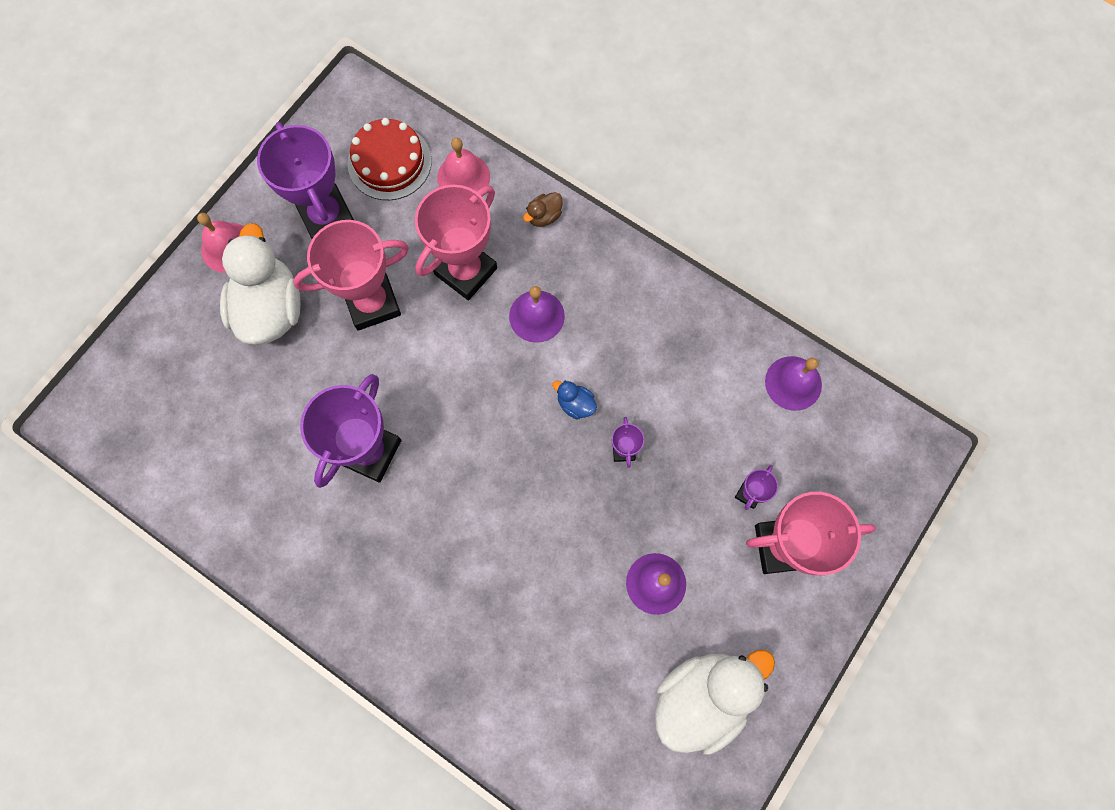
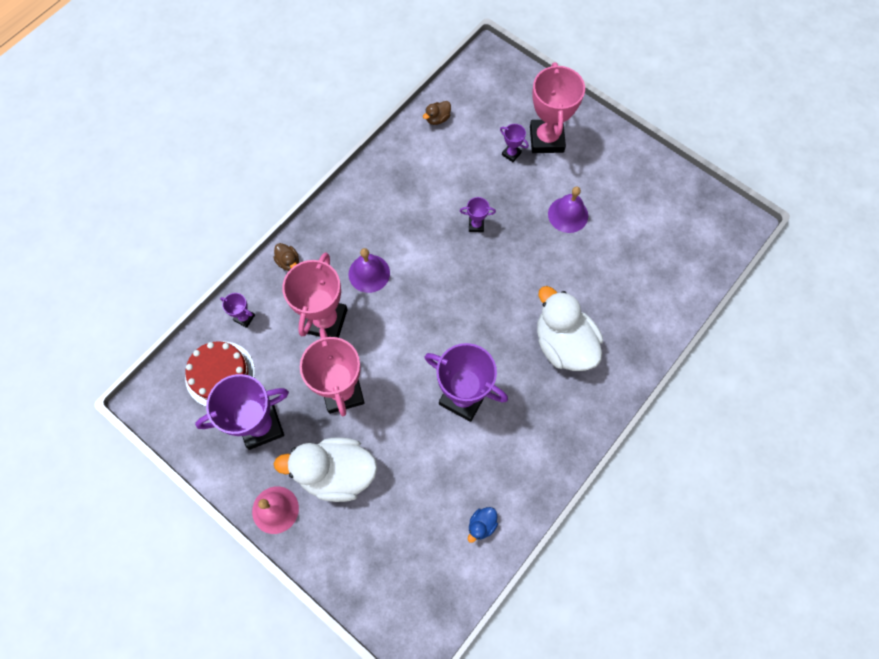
camera: 85 degrees left, 5 degrees down
(463, 177) = (244, 318): pink bell -> purple trophy
(466, 271) = (326, 321): pink trophy -> pink trophy turned 60 degrees clockwise
(575, 404) = (439, 253): blue duck -> blue duck (481, 525)
(701, 697) = (640, 196): white duck -> white duck (563, 344)
(793, 383) = (437, 119): purple bell -> brown duck

